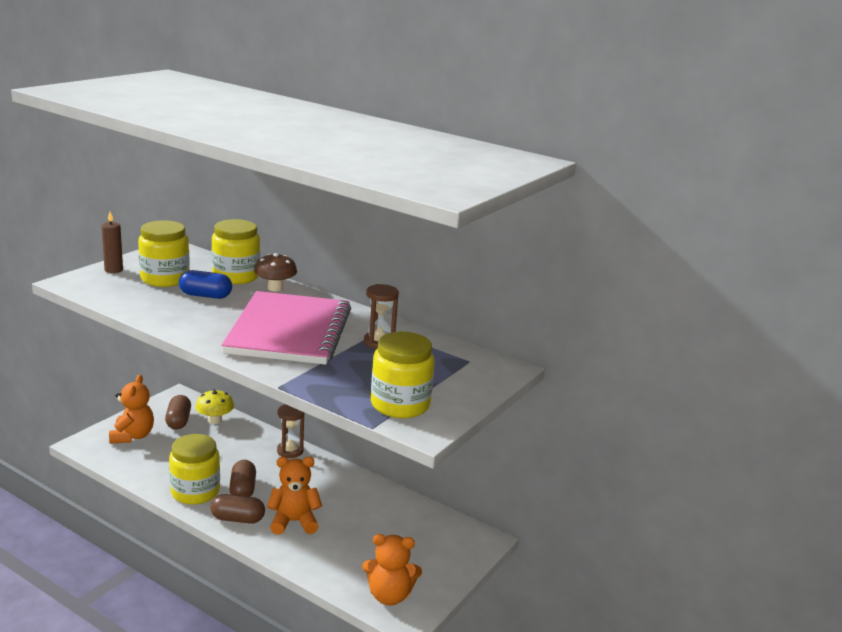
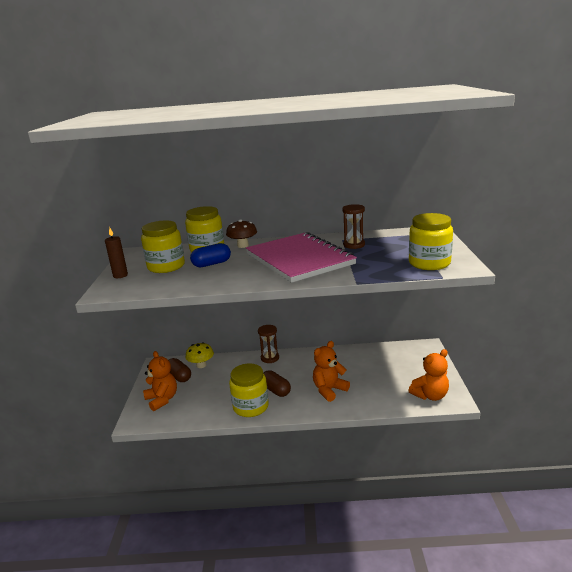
camera: 30 degrees left, 0 degrees up
(237, 519) = (297, 406): brown capsule -> none

